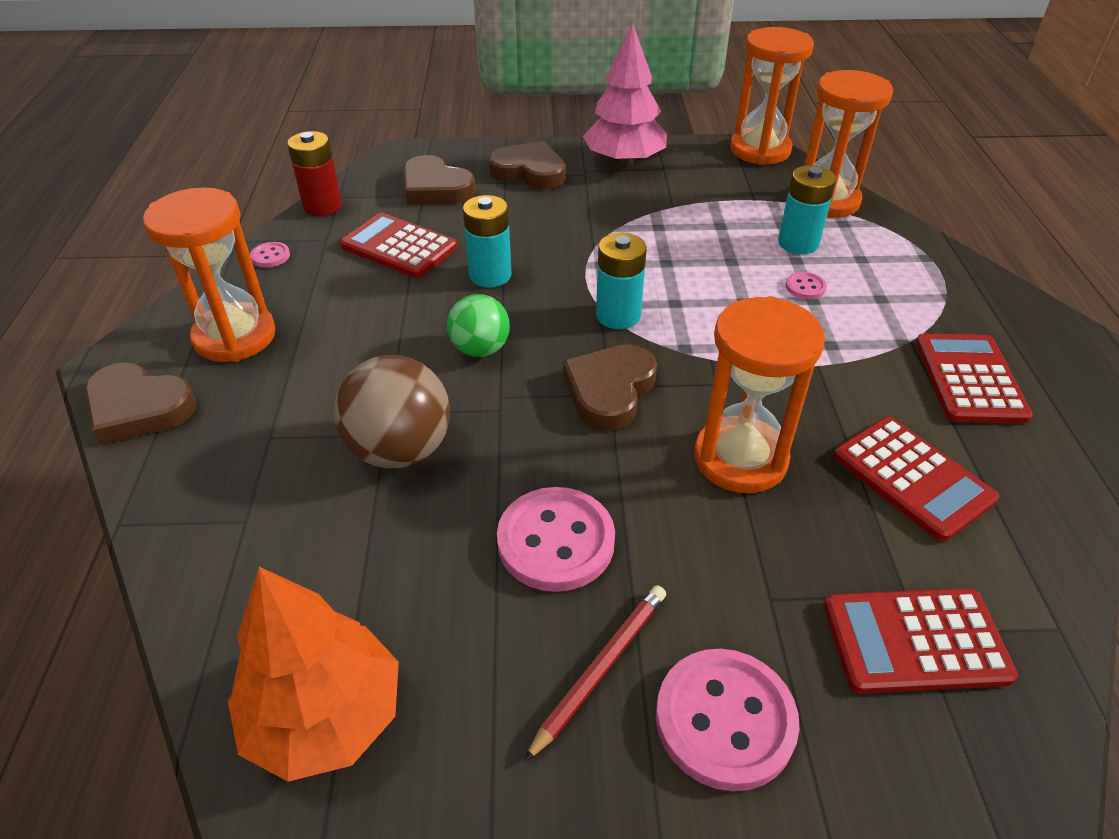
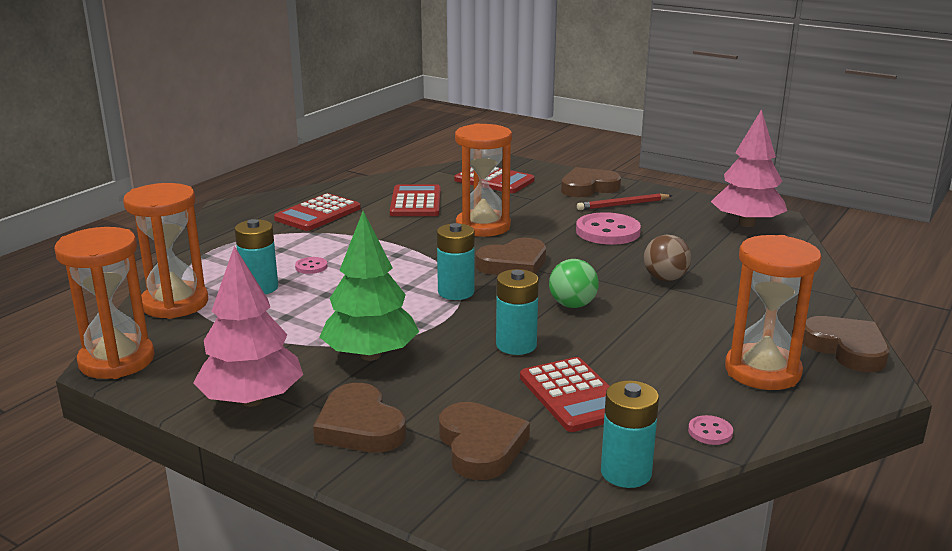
camera: 145 degrees left, 20 degrees down
(322, 206) = (626, 473): red battery -> turquoise battery
(325, 716) = (746, 224): orange tree -> pink tree
(400, 450) = (665, 278): brown ball -> brown ball, size x0.64
(597, 219) = (371, 355): none -> green tree
(725, 720) = (588, 187): pink button -> brown heart

